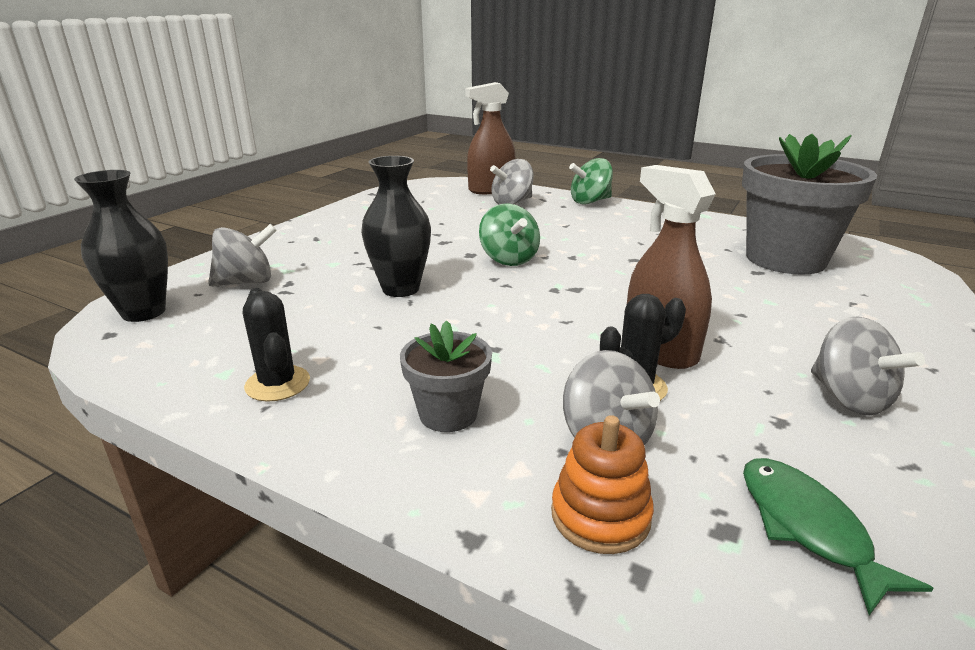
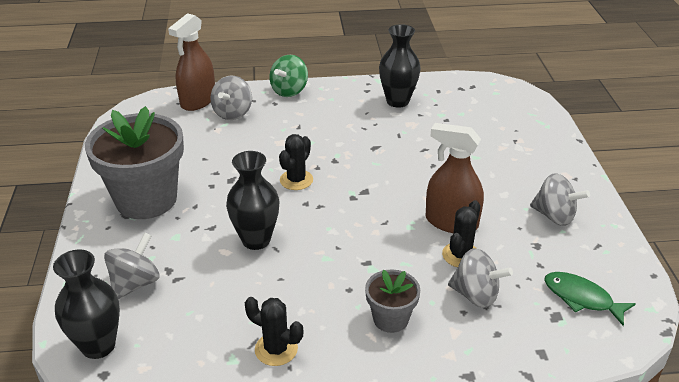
camera: 35 degrees left, 10 degrees up
(509, 259) = (296, 180): green spinning top -> black cactus
(600, 515) = (507, 336): orange stacking toy -> none
(709, 233) = (397, 101): none -> black vase
(785, 259) = (458, 112): grey flower pot -> grey flower pot (146, 199)

